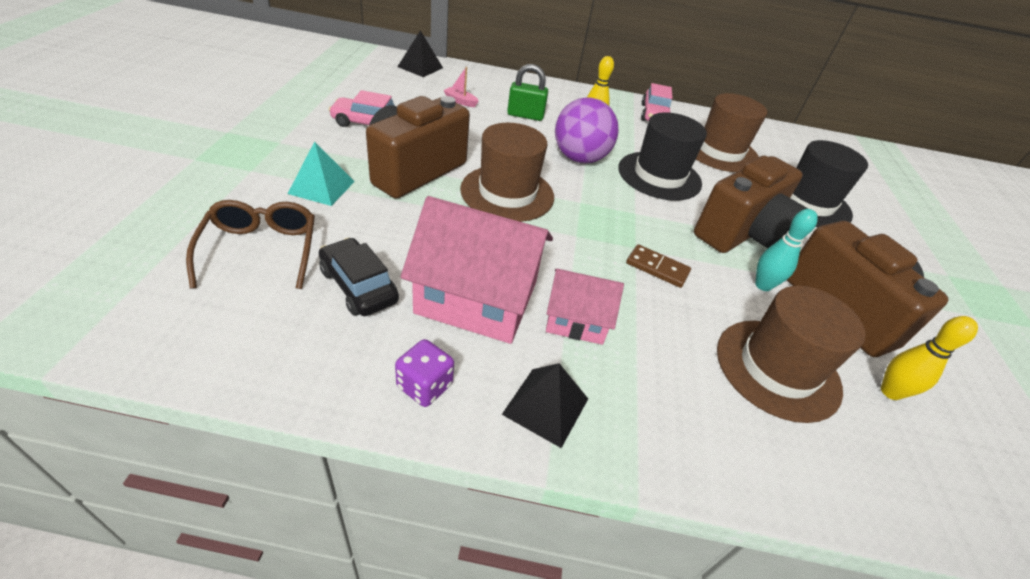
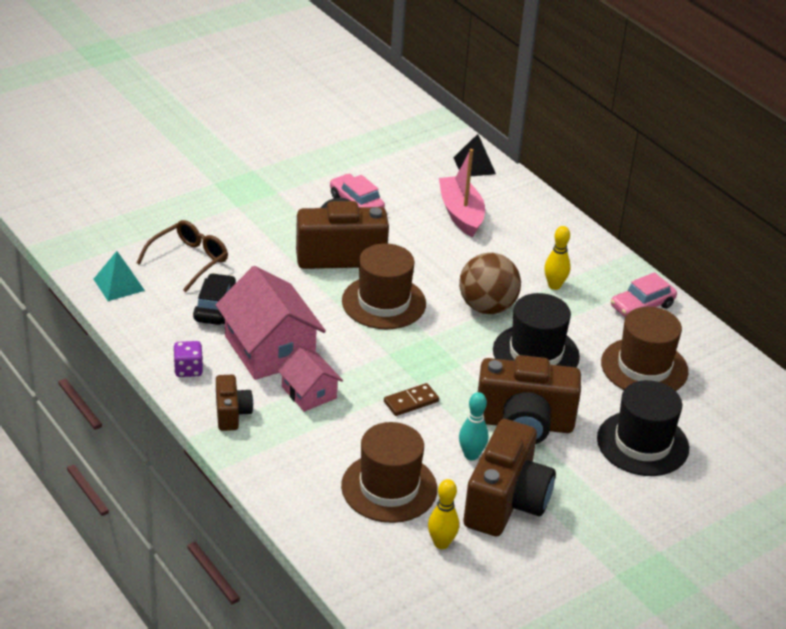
camera: 50 degrees right, 5 degrees down
(322, 187) = (265, 238): turquoise pyramid -> turquoise pyramid (119, 284)
(460, 101) = (461, 214): pink boat -> pink boat, size x2.25
(525, 115) = (501, 251): green padlock -> none
(546, 406) = (231, 413): black pyramid -> brown camera
(579, 158) = (487, 307): purple ball -> brown ball
(657, 268) = (411, 402): brown domino -> brown domino turned 75 degrees clockwise

